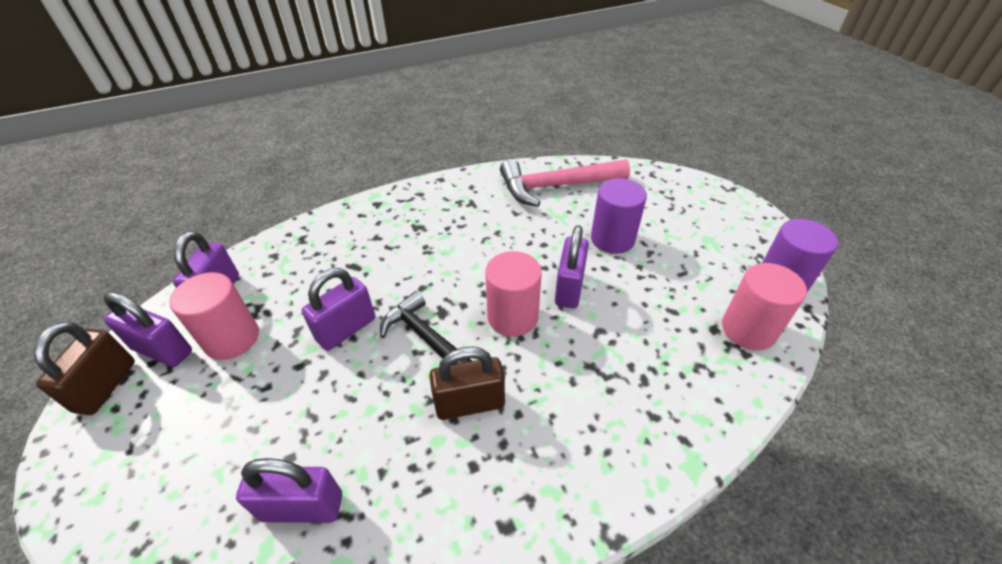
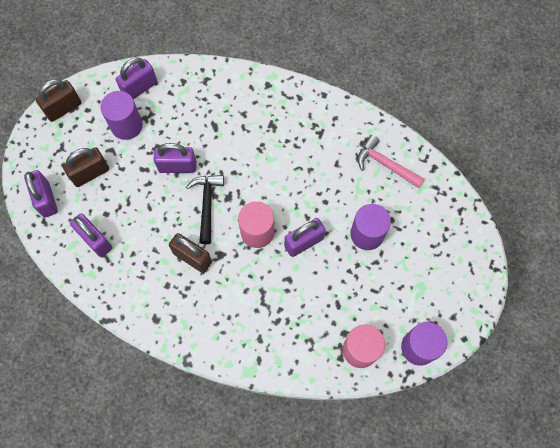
camera: 45 degrees right, 25 degrees up
(163, 350) = (95, 106): purple padlock -> purple padlock (46, 199)
(218, 428) = (90, 173): none -> brown padlock
(232, 338) = (126, 125): pink cylinder -> purple cylinder
(556, 186) = (385, 164): pink hammer -> pink hammer, size x0.67

